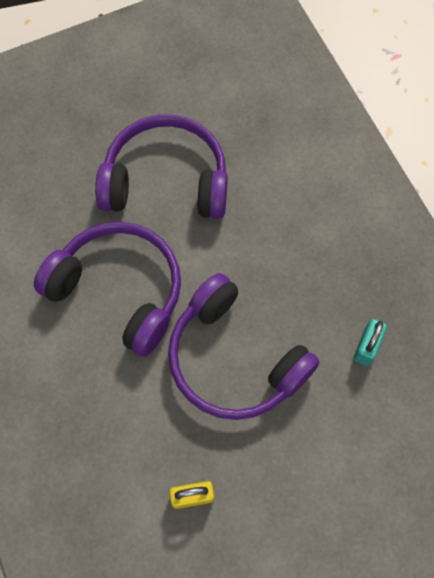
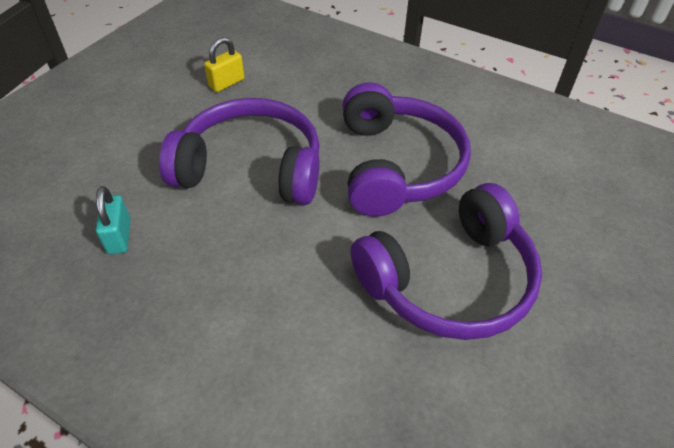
camera: 145 degrees right, 20 degrees down
(119, 290) = (397, 165): purple headphones -> purple headphones turned 90 degrees counterclockwise

